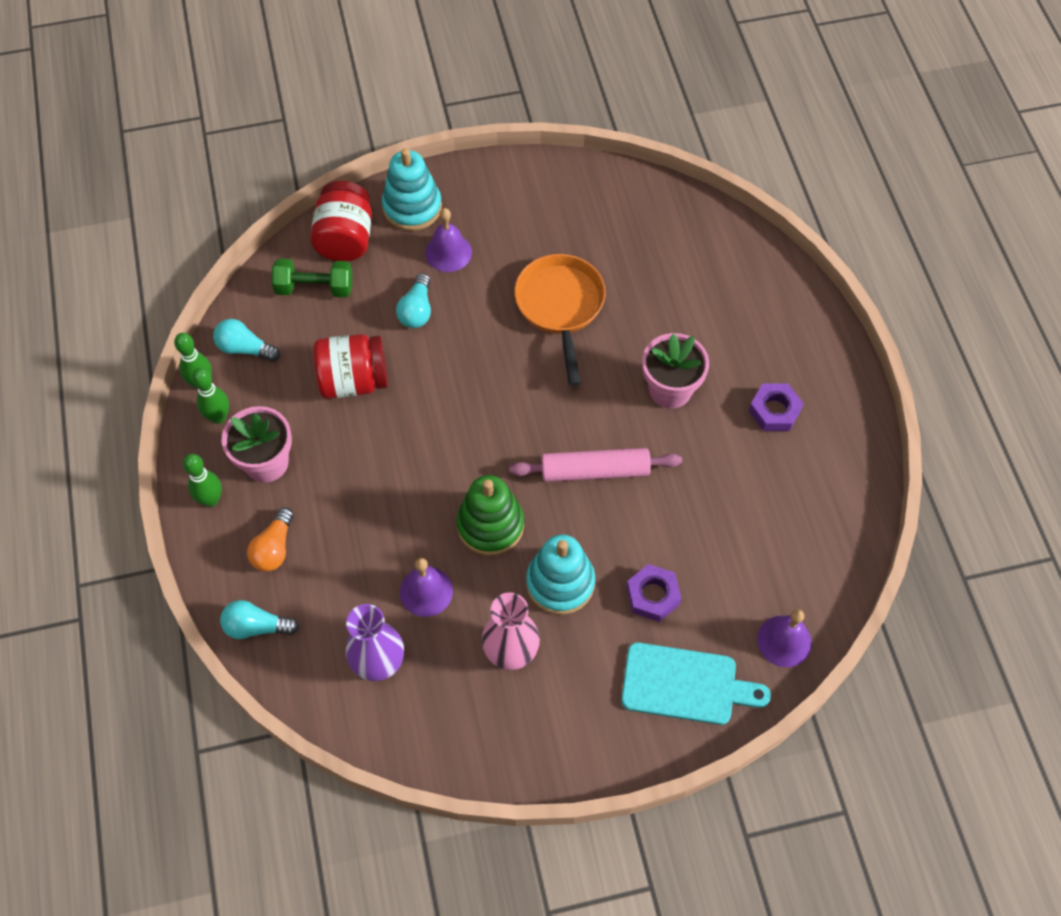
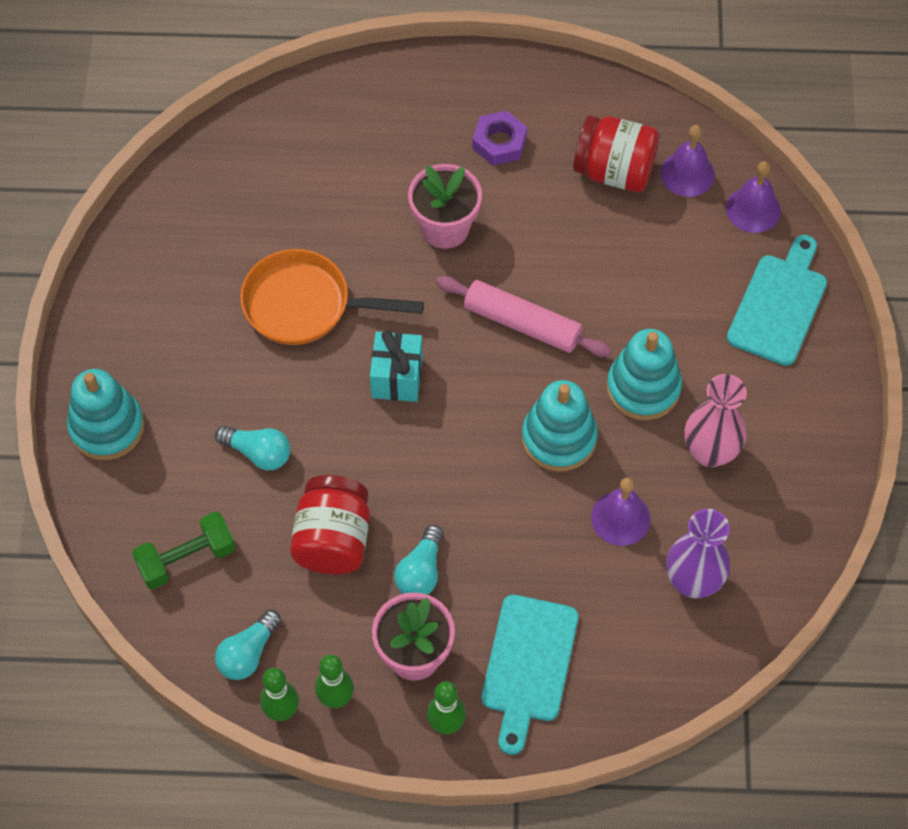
camera: 75 degrees left, 0 degrees up
(256, 627) = (620, 700): turquoise light bulb -> turquoise light bulb (421, 571)
(274, 548) = (528, 665): orange light bulb -> turquoise cutting board
(314, 288) = (186, 559): green dumbbell -> green dumbbell turned 45 degrees clockwise
(345, 239) = (126, 511): red jar -> red jar (614, 171)
(448, 252) = (188, 402): purple bell -> purple bell (687, 174)
(490, 525) = (559, 438): green stacking toy -> turquoise stacking toy
(513, 389) = (397, 377): none -> turquoise gift
(595, 471) = (522, 323): pink rolling pin -> pink rolling pin turned 75 degrees counterclockwise
(653, 595) = (678, 308): purple nut -> none

